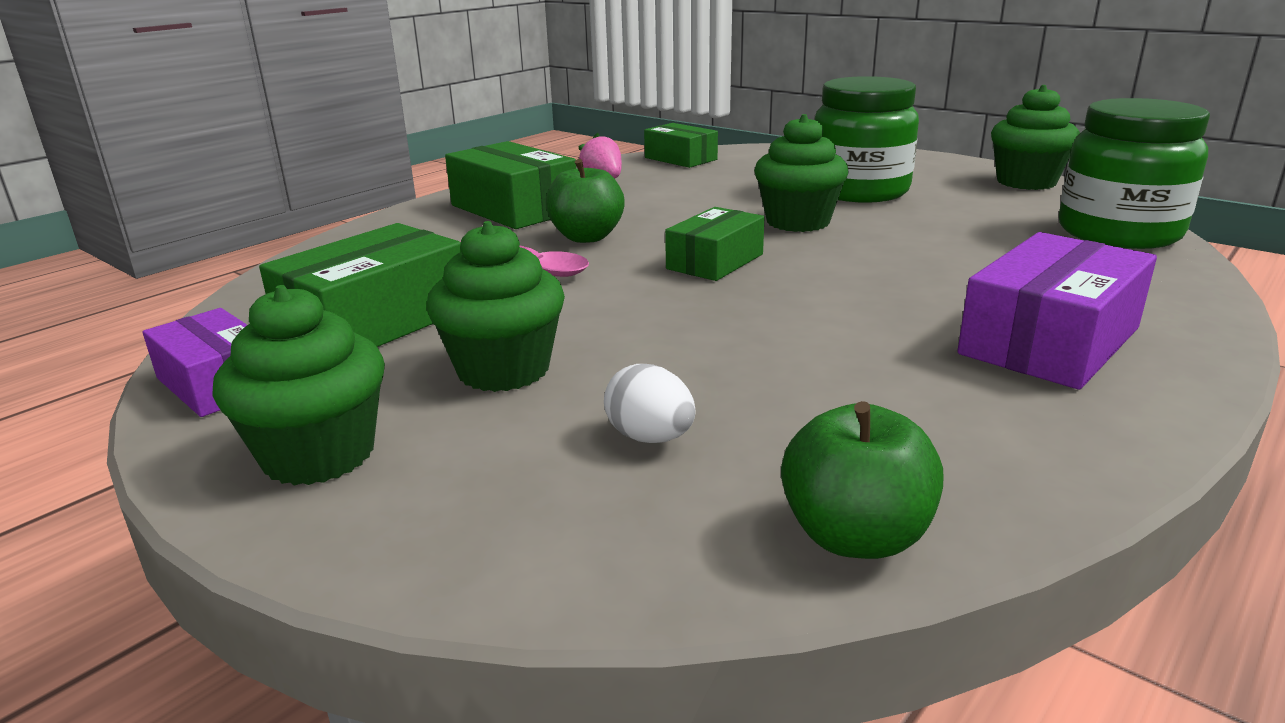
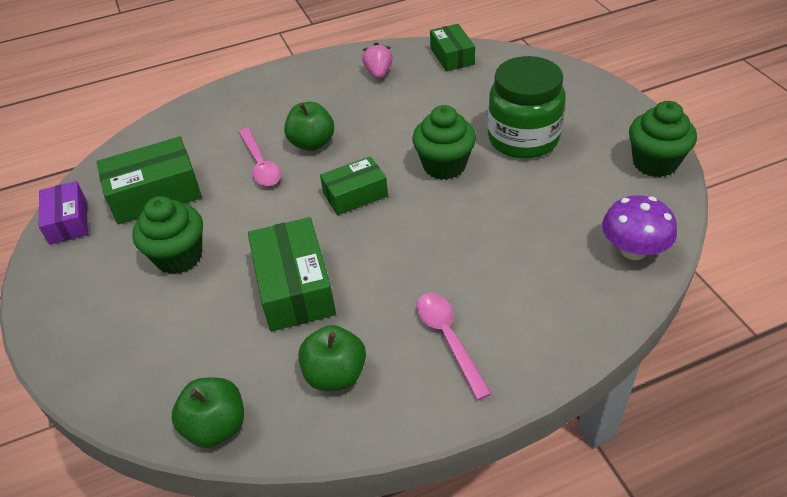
camera: 30 degrees right, 20 degrees up
(319, 454) = (74, 288): green cupcake -> none
(514, 209) = (300, 95): green box -> green box (294, 287)
(650, 438) = (196, 332): white egg -> none
(956, 415) = (335, 375): none -> green apple
(1049, 341) = (448, 339): purple box -> pink spoon
(1118, 233) = (633, 250): green jar -> purple mushroom

